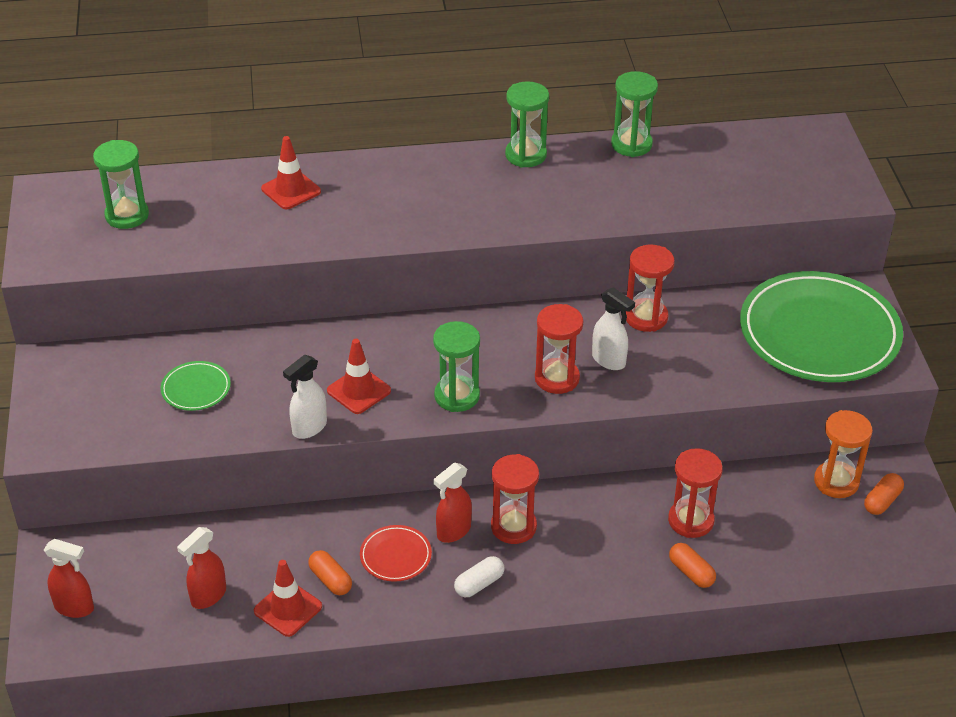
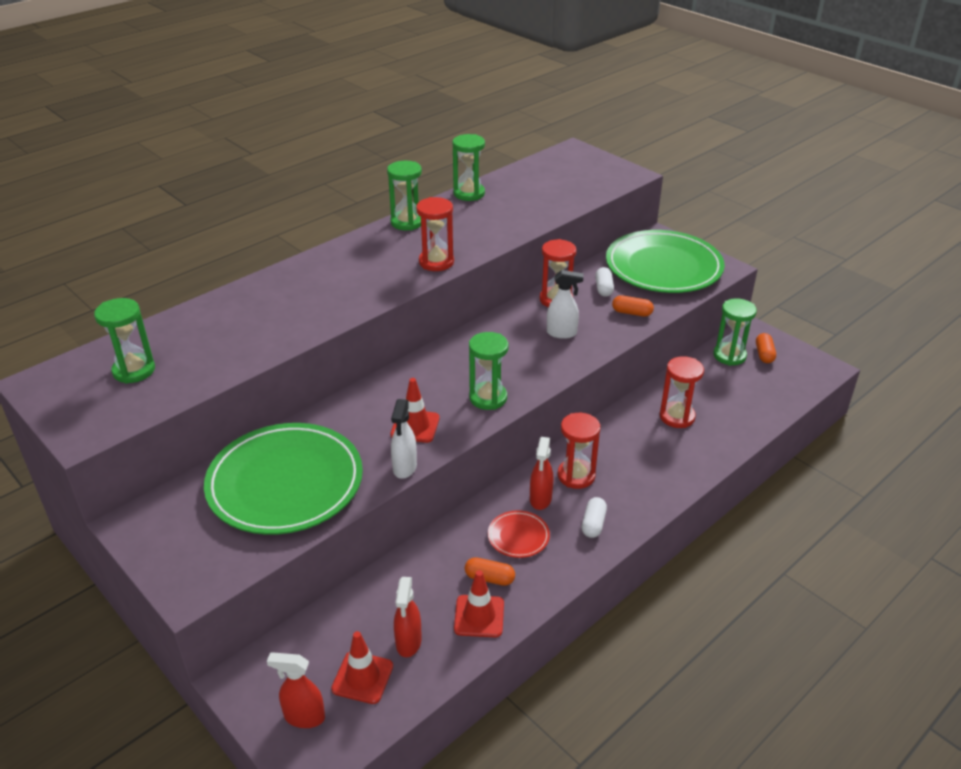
camera: 35 degrees left, 5 degrees down
(75, 608) = (304, 717): red spray bottle -> red spray bottle turned 150 degrees counterclockwise
(196, 389) = (285, 483): green plate -> green plate, size x2.40
(291, 190) = (257, 303): red traffic cone -> red traffic cone (362, 677)
(557, 378) = (541, 358): red hourglass -> red hourglass (436, 262)
(691, 572) = (711, 446): orange capsule -> orange capsule (632, 313)
(716, 328) = (604, 288): none -> white capsule
(836, 482) = (729, 355): orange hourglass -> green hourglass

